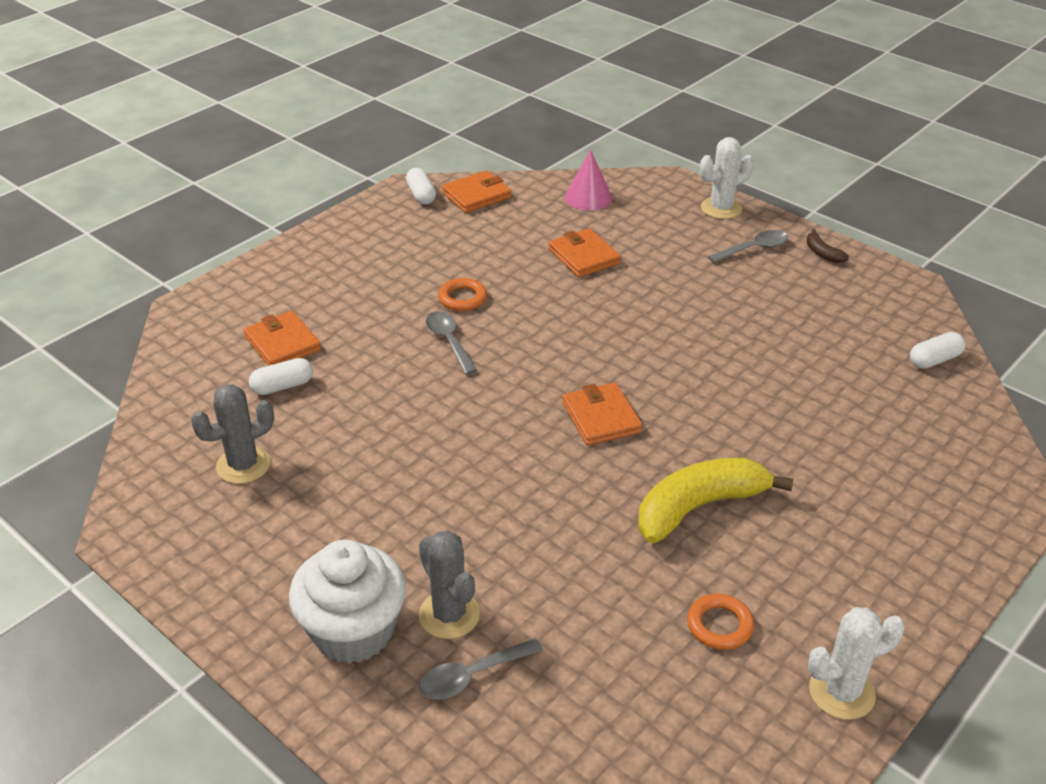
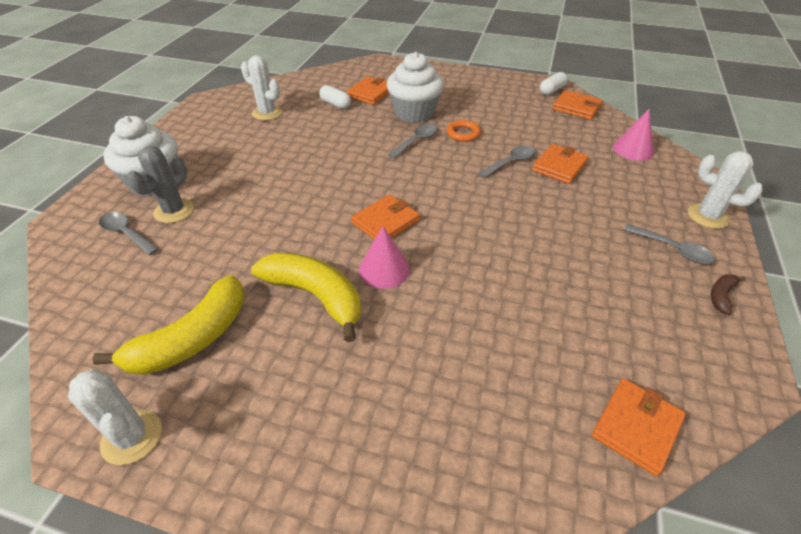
camera: 65 degrees right, 5 degrees up
(243, 465) = (267, 113): grey cactus -> white cactus
(375, 320) = (414, 112): none -> white cupcake
(551, 286) = (510, 162): none -> grey spoon
(683, 442) = (384, 269): none -> pink cone
(719, 625) = (192, 338): orange ring -> yellow banana
(934, 360) = (636, 427): white capsule -> orange wallet

